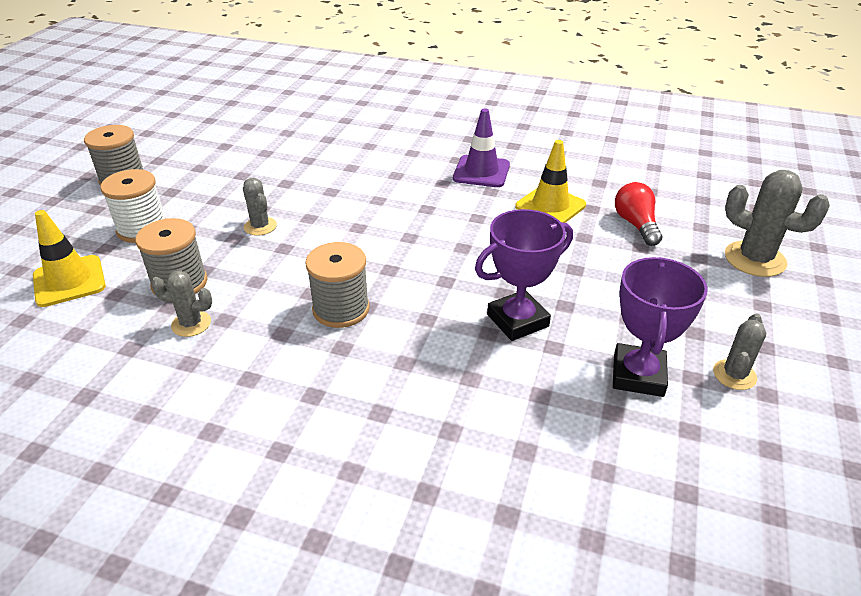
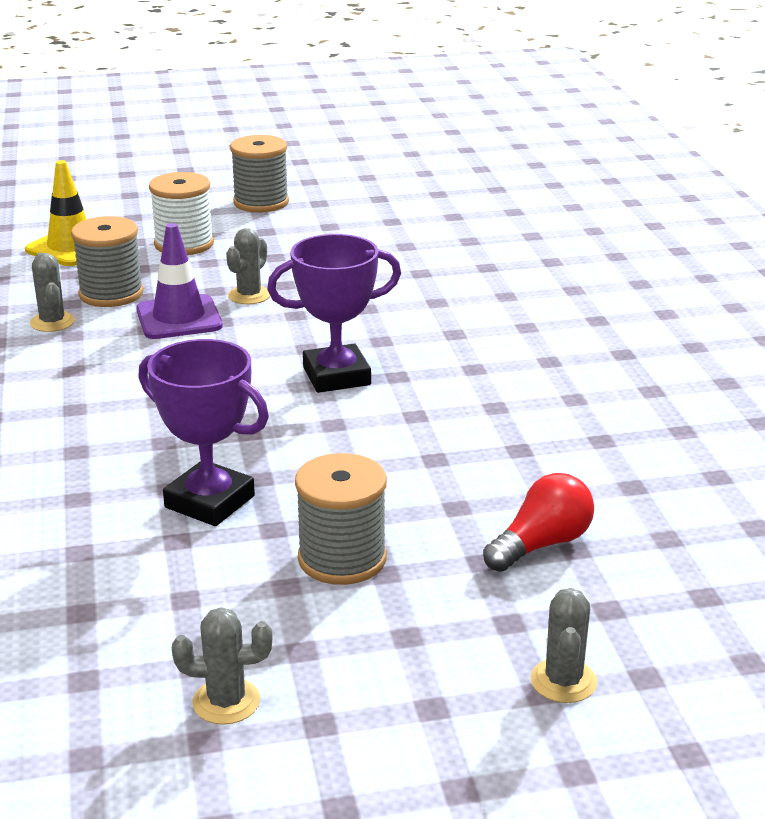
camera: 60 degrees right, 10 degrees down
(341, 309) = (139, 387): grey spool -> grey spool (342, 559)
(481, 172) = (539, 386): purple traffic cone -> purple traffic cone (179, 318)
(550, 206) = (510, 461): yellow traffic cone -> none
(638, 375) = (166, 617): purple trophy -> purple trophy (336, 376)
(754, 259) = (563, 681): grey cactus -> grey cactus, size x0.59

